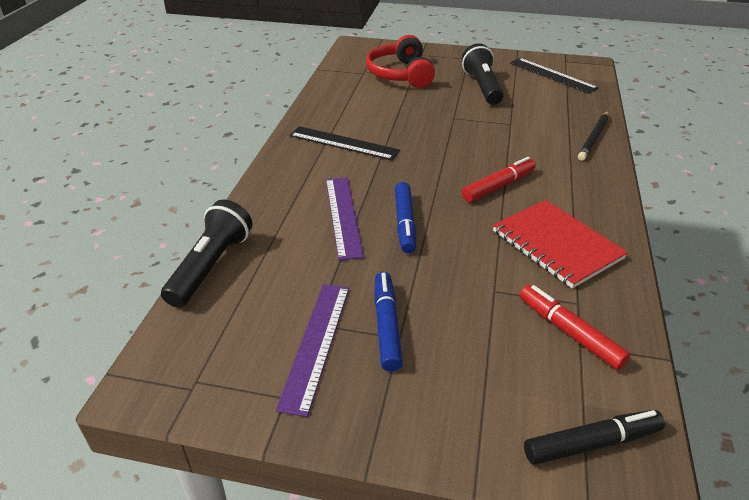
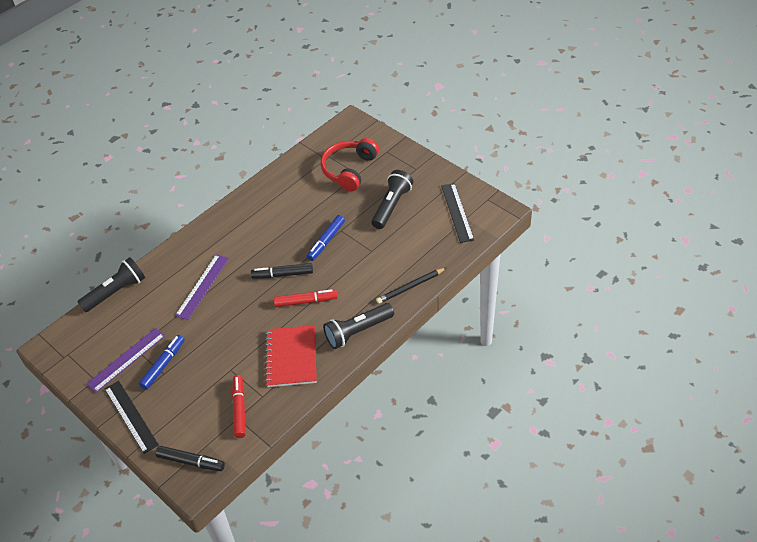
camera: 35 degrees right, 10 degrees up
(343, 143) = (252, 226): black ruler -> black ruler (131, 416)
(405, 223) = (229, 306): blue marker -> blue marker (326, 241)
(437, 172) = (282, 274): none -> black marker
(597, 192) = (358, 331): none -> black flashlight

